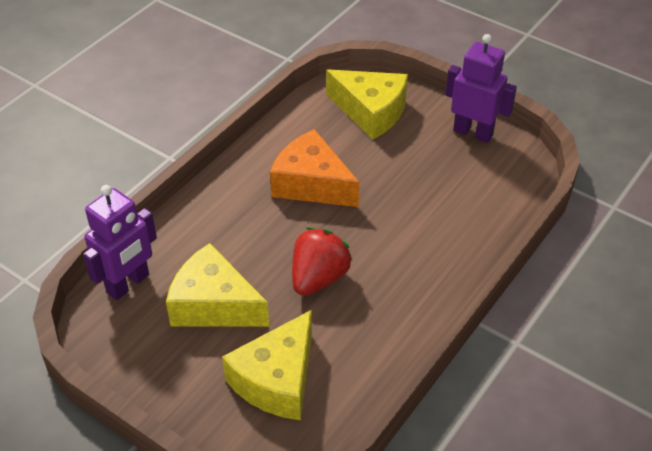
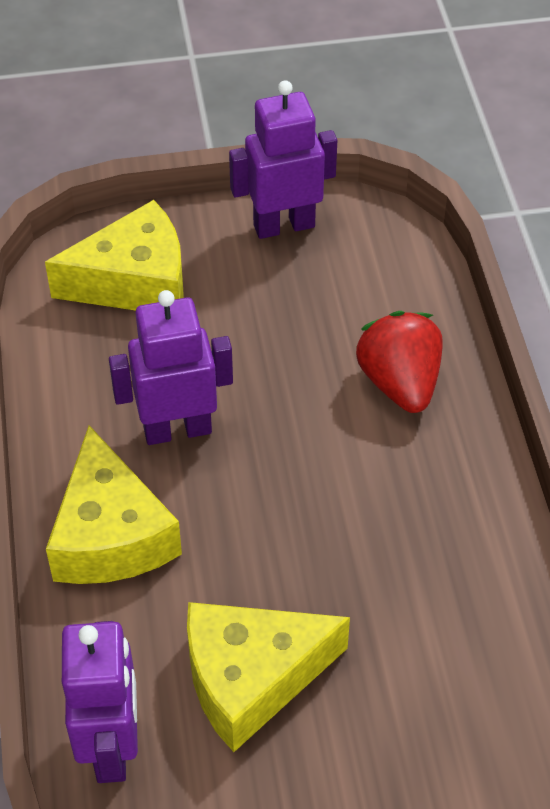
camera: 45 degrees left, 5 degrees up
(277, 380) = (434, 703): yellow cheese -> yellow cheese (110, 535)
(311, 184) = (177, 429): orange cheese -> purple robot
(318, 278) = (329, 541): red strawberry -> red strawberry (400, 383)

